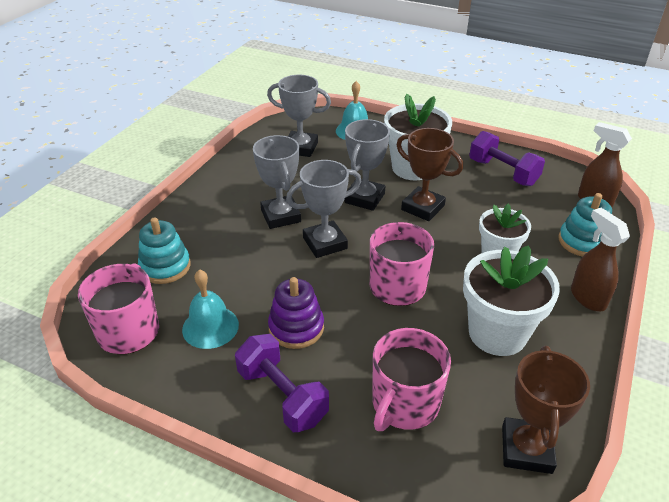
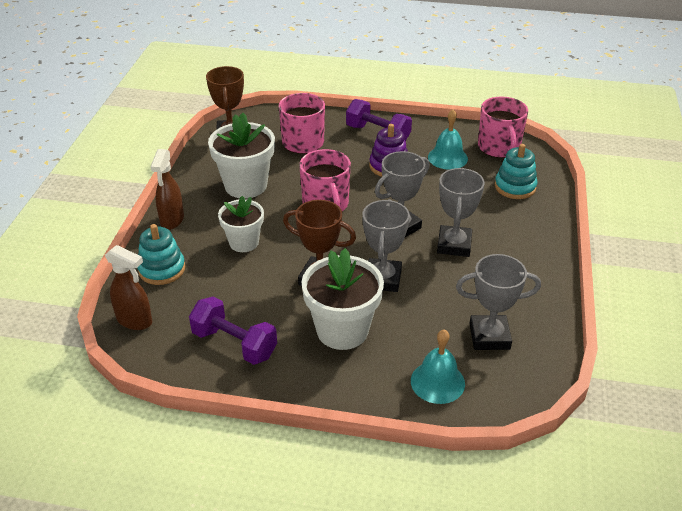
camera: 165 degrees right, 0 degrees up
(281, 216) = (454, 245): grey trophy -> grey trophy turned 45 degrees clockwise
(587, 298) = (172, 220): brown spray bottle -> brown spray bottle turned 45 degrees clockwise

